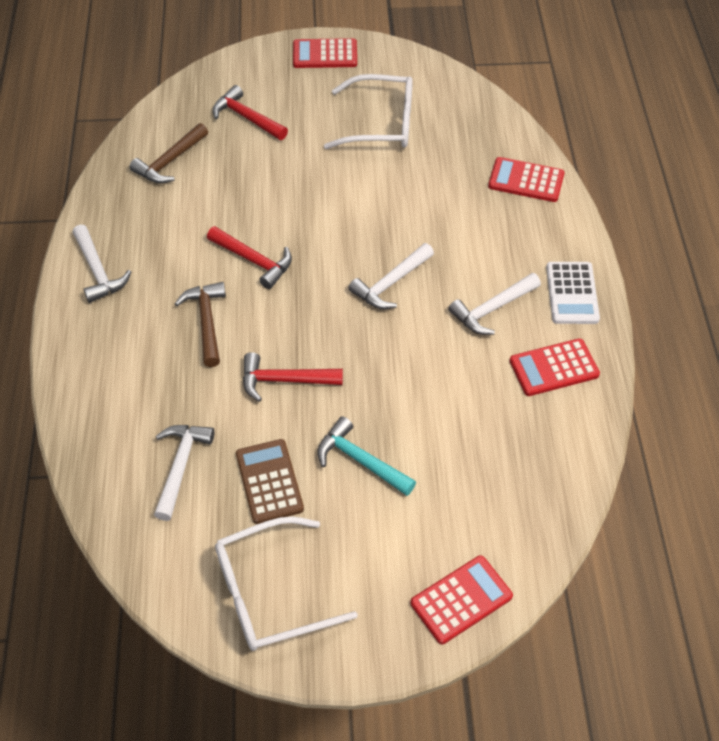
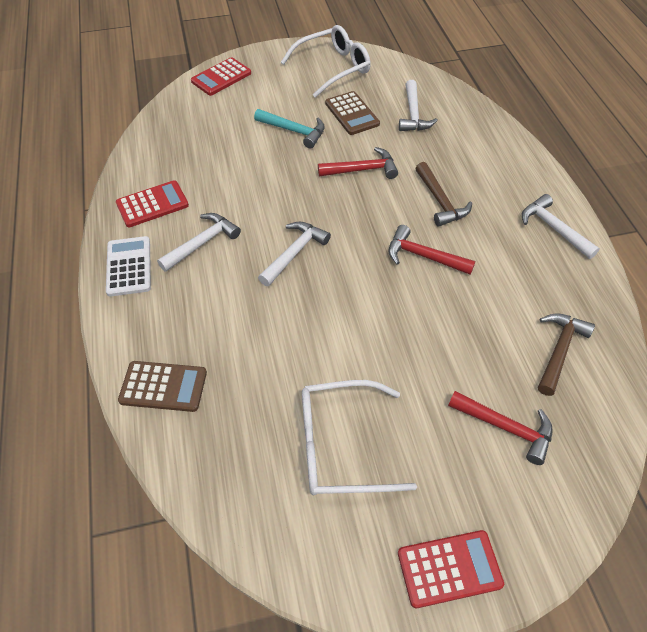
camera: 170 degrees right, 0 degrees up
(526, 180) = (163, 387): red calculator -> brown calculator

